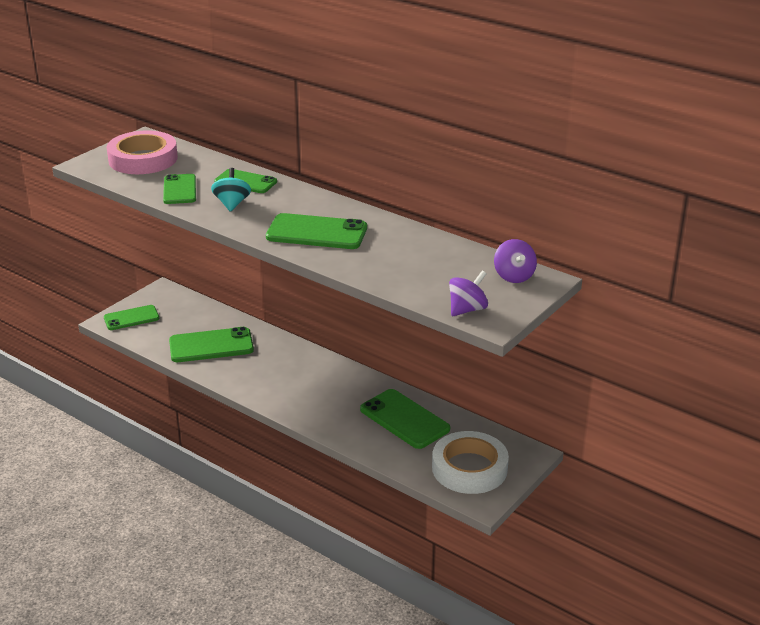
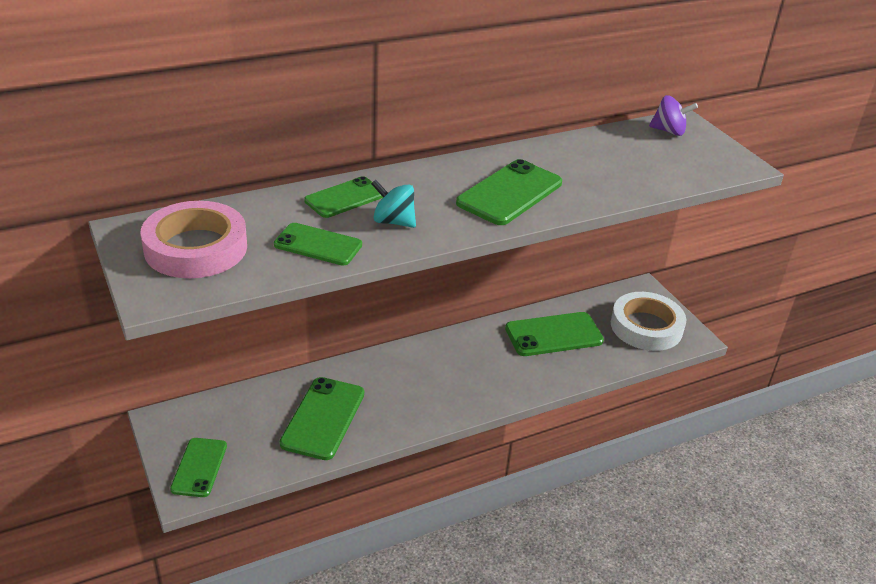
camera: 65 degrees left, 5 degrees up
(467, 309) = (716, 169): purple spinning top -> none

